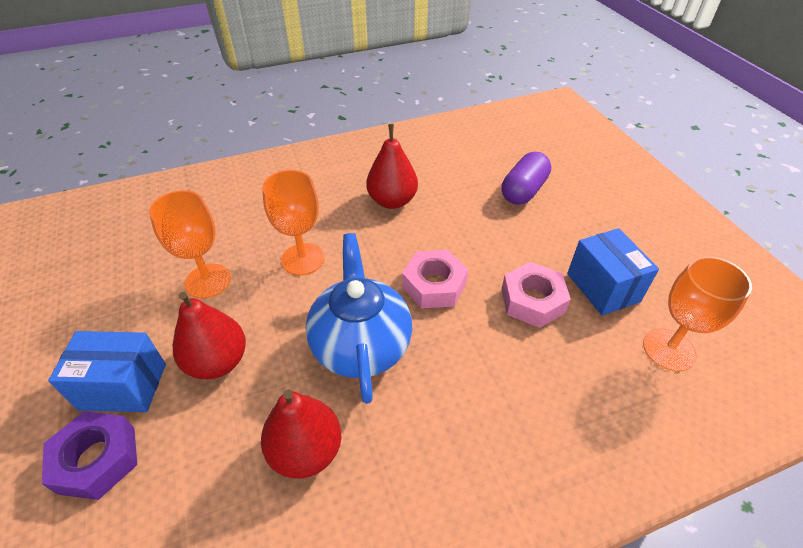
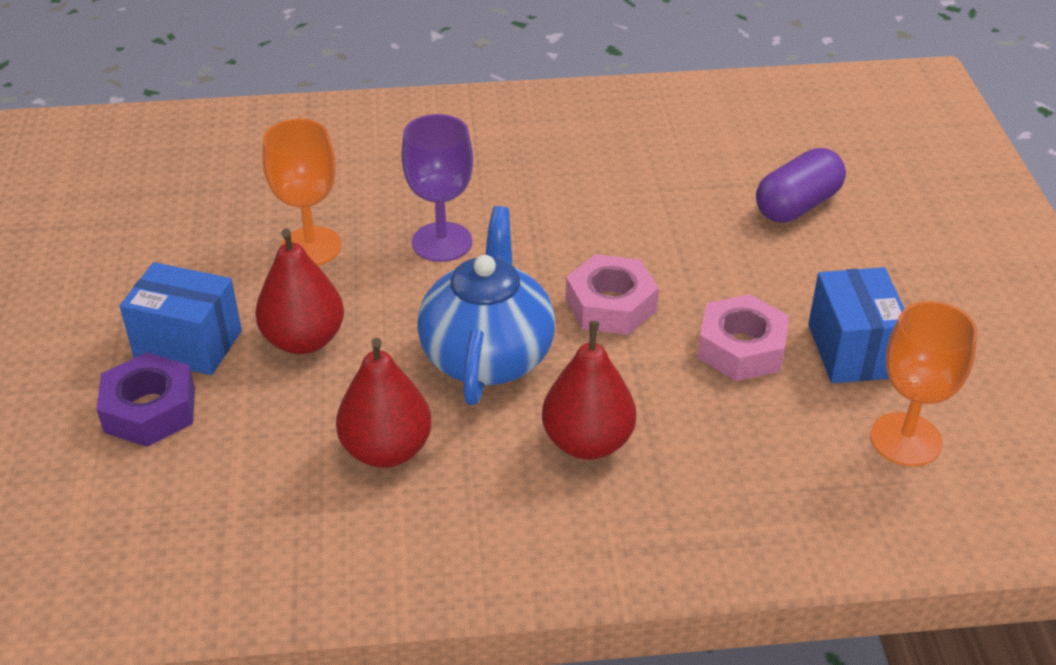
camera: 15 degrees right, 5 degrees down
(303, 259) = (442, 242): orange goblet -> purple goblet
(392, 201) = (592, 187): red pear -> red pear (587, 442)

